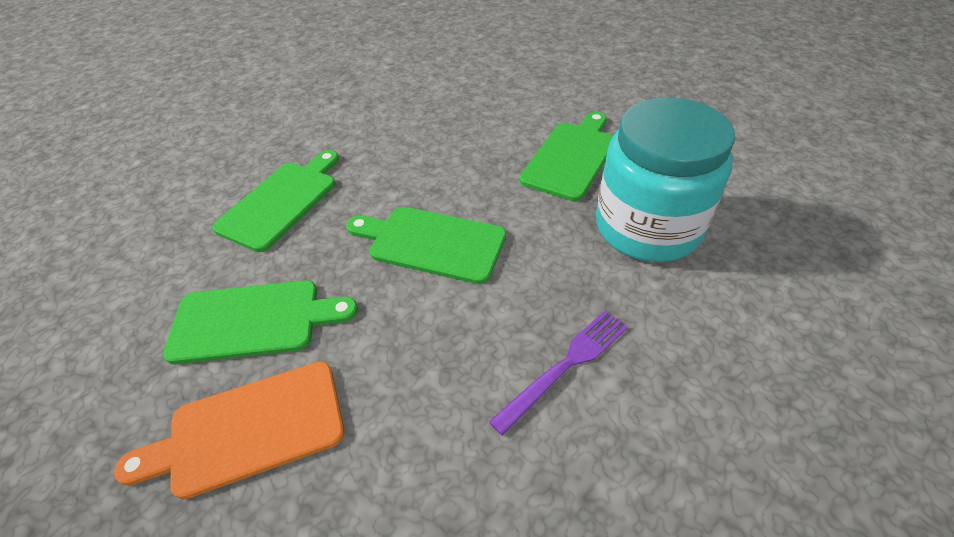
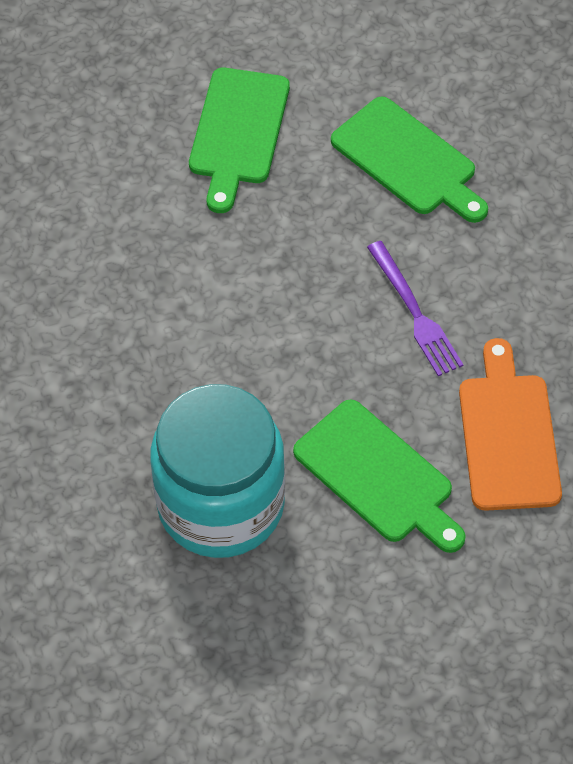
camera: 105 degrees right, 10 degrees up
(248, 429) = (125, 128): orange cutting board -> orange cutting board (508, 435)
(431, 243) = (282, 290): green cutting board -> none
(565, 366) = (84, 359): purple fork -> purple fork (415, 313)

